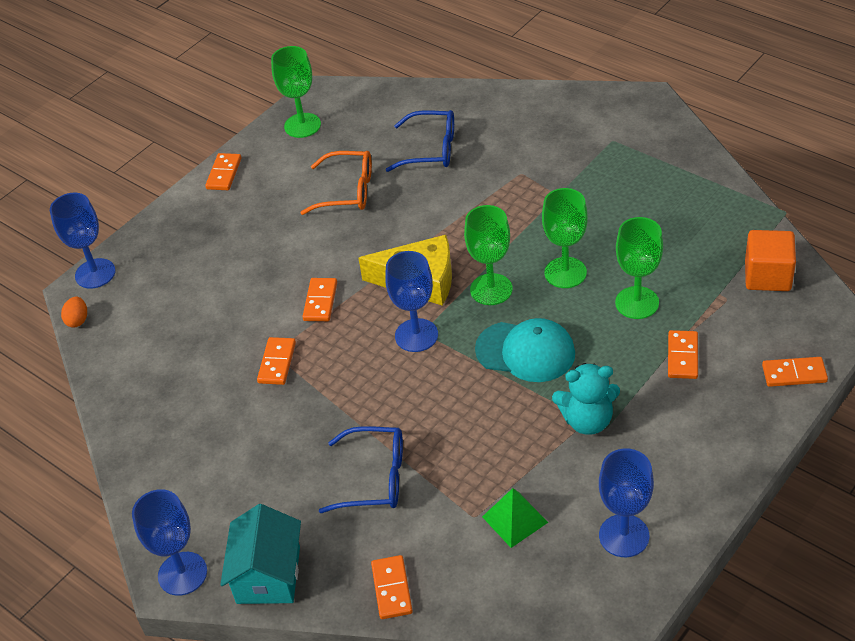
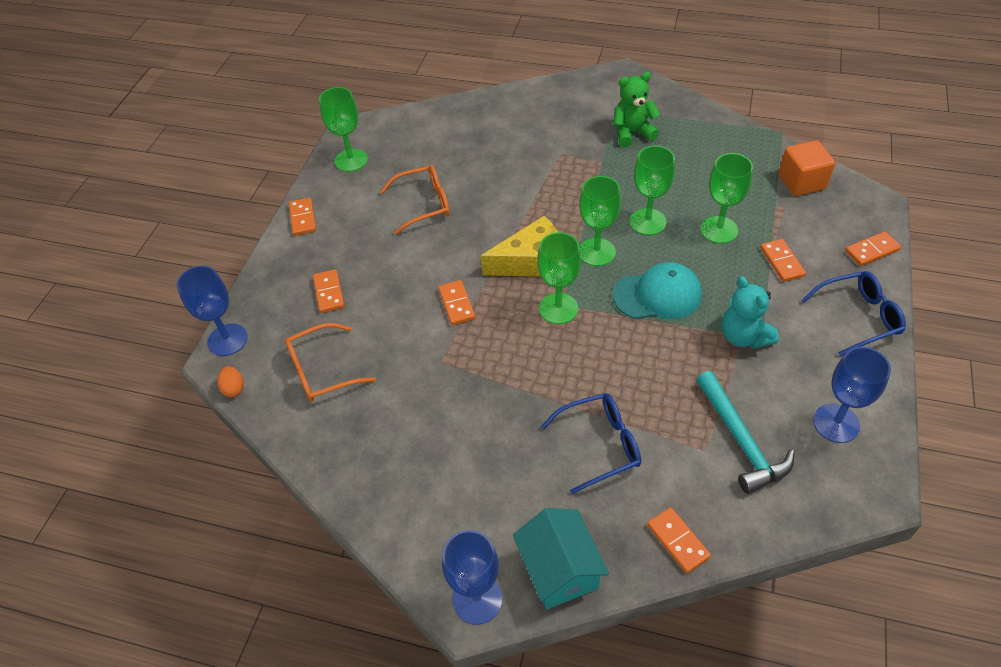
camera: 25 degrees left, 5 degrees up
(162, 328) = (322, 370): none -> orange glasses
(277, 363) = (450, 369): orange domino -> orange domino (329, 292)
(416, 335) = (558, 308): blue goblet -> green goblet
(430, 149) = (474, 153): blue glasses -> blue glasses (857, 317)
(515, 519) = (741, 440): green pyramid -> turquoise hammer
(587, 420) = (743, 336): turquoise teddy bear -> turquoise teddy bear turned 90 degrees clockwise
(612, 171) = (632, 133): none -> green teddy bear

